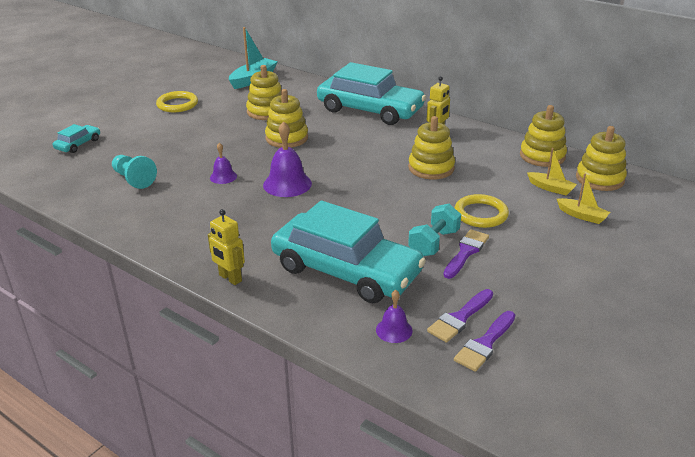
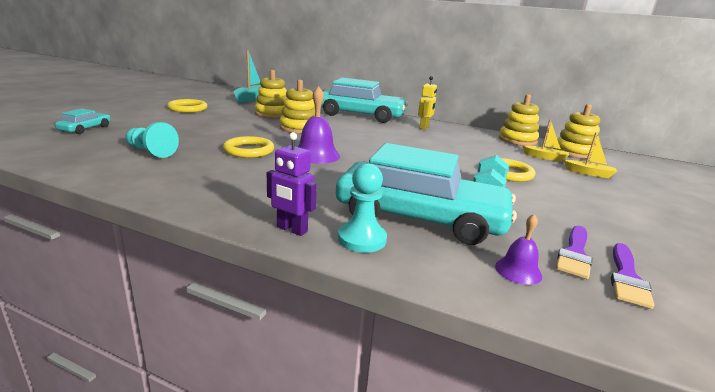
camera: 15 degrees left, 10 degrees down
(223, 177) = (249, 150): purple bell -> yellow ring
(230, 278) = (291, 229): yellow robot -> purple robot
(282, 291) = (362, 239): none -> turquoise pawn
(431, 168) = (438, 146): yellow stacking toy -> none
(466, 252) = (523, 199): purple brush -> none

